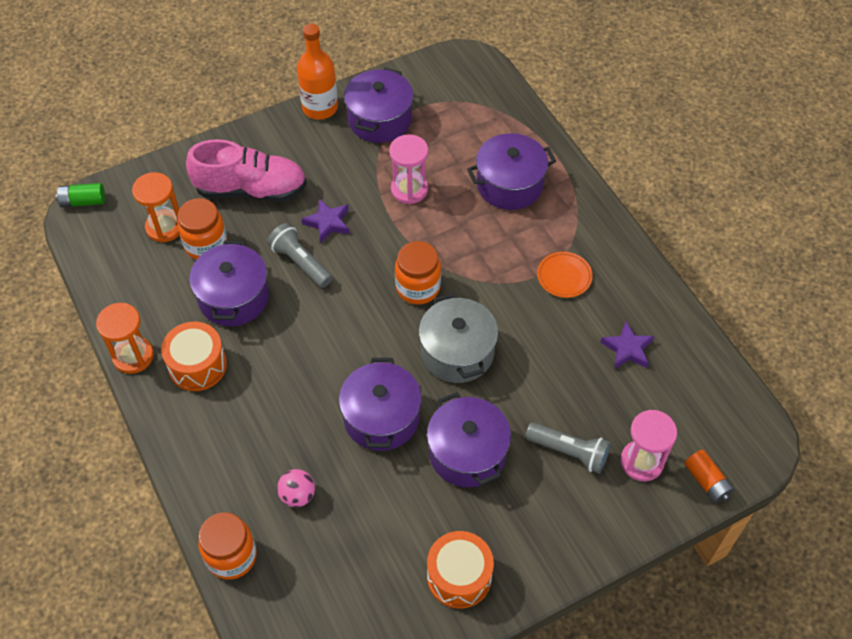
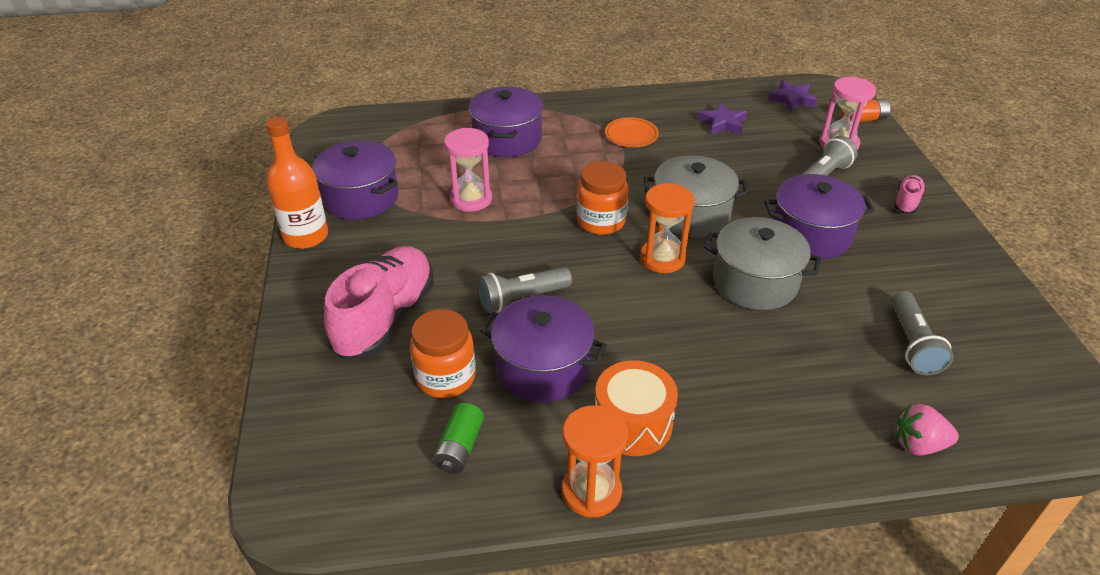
camera: 70 degrees left, 15 degrees down
(83, 201) = (278, 504): green battery -> green battery (459, 448)
(165, 227) = (390, 414): orange hourglass -> orange hourglass (662, 258)
(231, 556) = (919, 445): orange jar -> pink strawberry
(297, 495) = (842, 368): pink ball -> none
(328, 223) = (478, 265): purple star -> purple star (792, 99)
(344, 548) = (912, 344): none -> grey flashlight
(381, 417) = (755, 282): purple pot -> grey pot
(459, 576) = (949, 271): orange drum -> none
(560, 534) = (906, 202): none -> pink shoe

